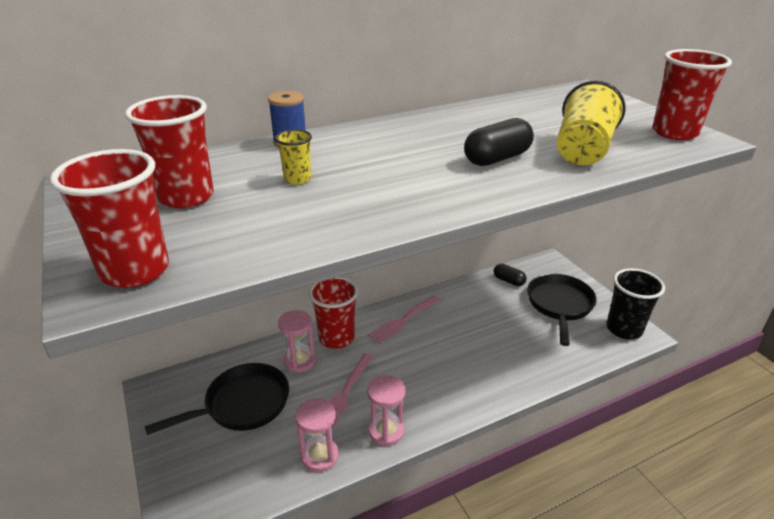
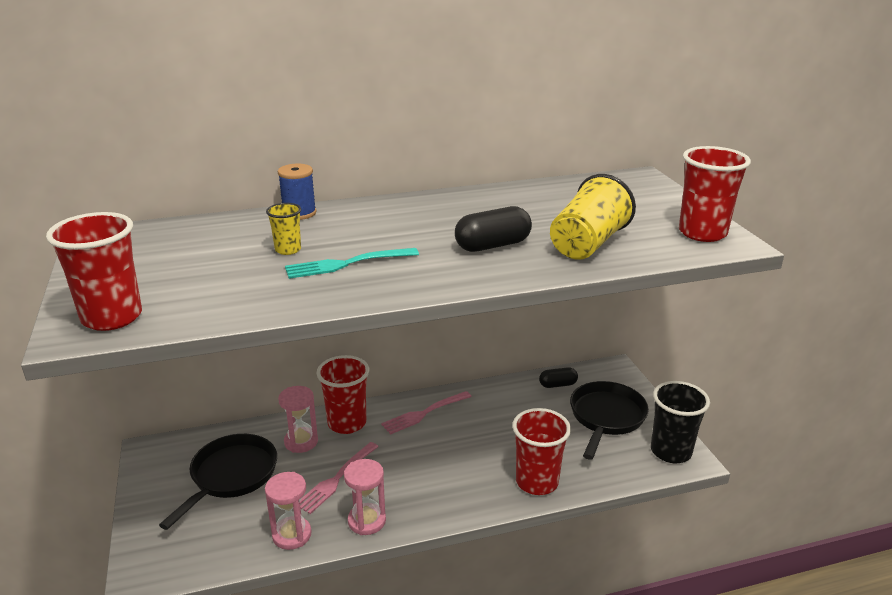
camera: 10 degrees right, 5 degrees down
(186, 197) = (180, 258): red cup -> red cup (537, 482)
(242, 404) = (231, 476): black pan -> black pan turned 45 degrees counterclockwise
(367, 188) = (348, 263): none -> turquoise fork
(508, 281) = (558, 385): black capsule -> black capsule turned 60 degrees counterclockwise

